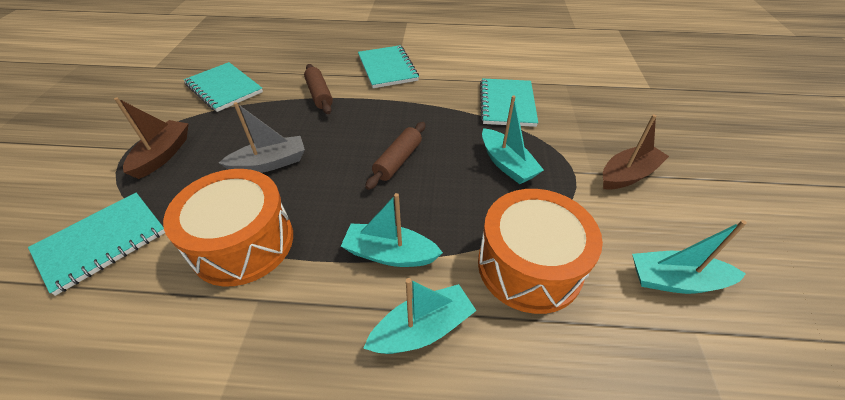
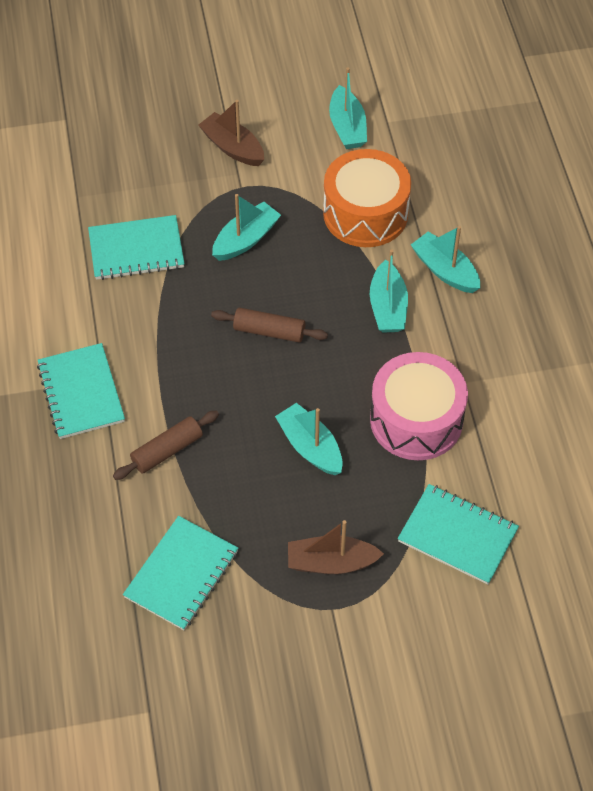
camera: 105 degrees left, 10 degrees up
(243, 243) = (416, 420): orange drum -> pink drum
(270, 163) = (310, 447): grey boat -> turquoise boat
(387, 68) = (81, 393): turquoise notebook -> turquoise notebook turned 75 degrees counterclockwise

